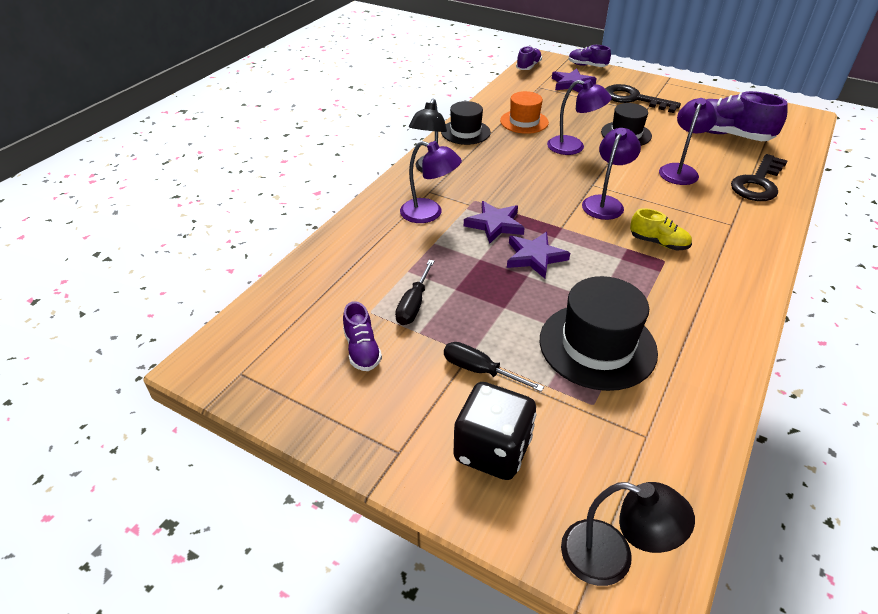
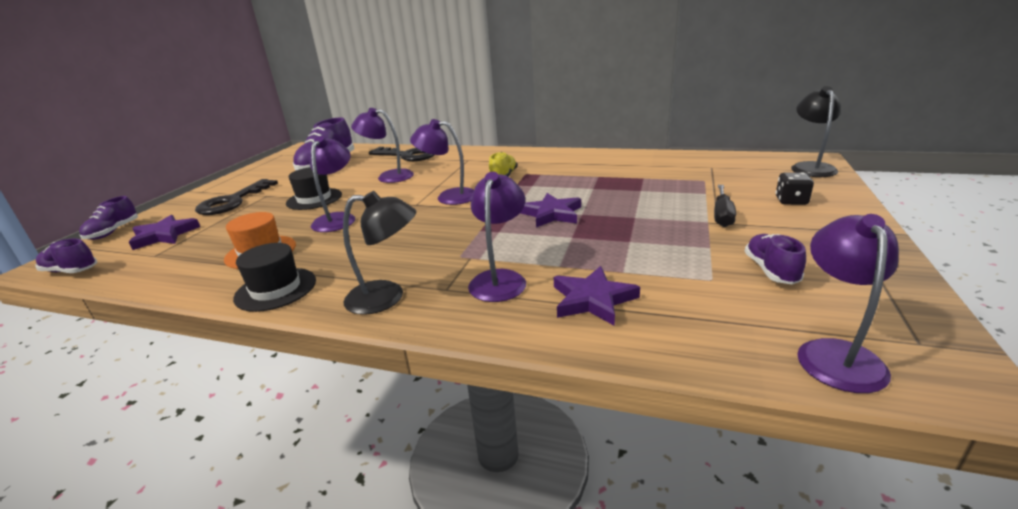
camera: 100 degrees left, 15 degrees down
(260, 327) = (835, 353): none -> purple lamp
(362, 350) = (771, 270): purple shoe -> purple shoe turned 60 degrees counterclockwise
(413, 305) = (675, 257): black screwdriver -> none
(492, 450) = (791, 201): black dice -> black dice, size x0.53
(495, 224) = (506, 238): purple star -> purple star (593, 299)
(597, 345) = (645, 183): black hat -> none

